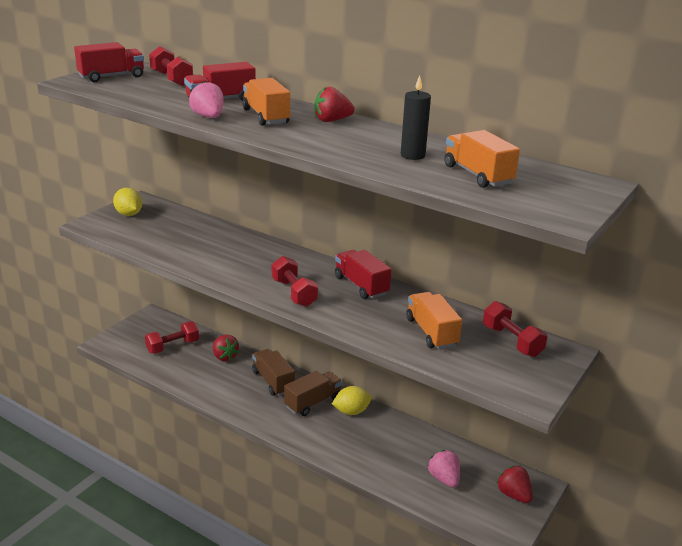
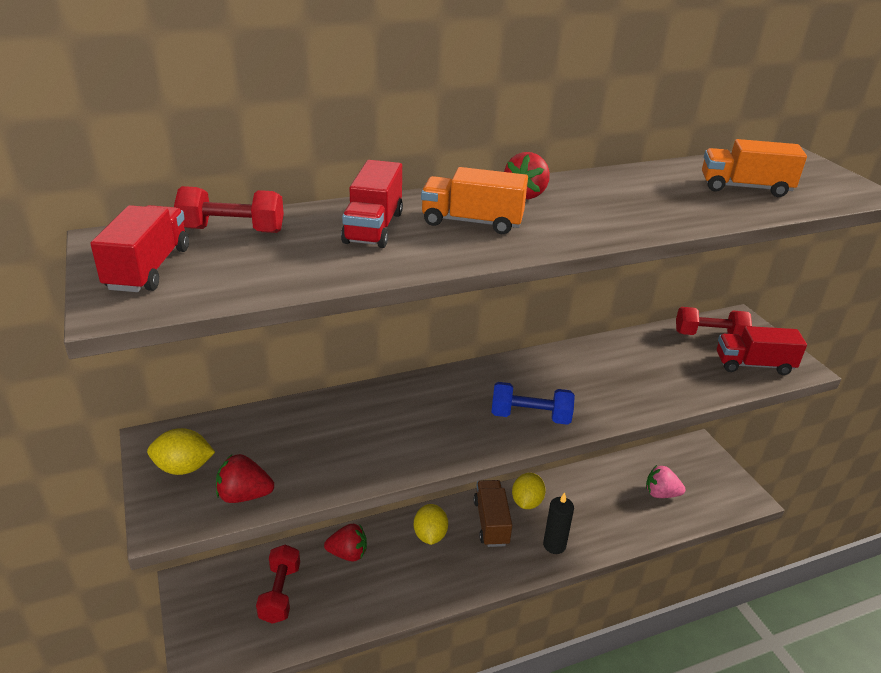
camera: 55 degrees left, 5 degrees up
(208, 117) = (433, 255): pink strawberry -> none
(273, 381) = (430, 535): brown truck -> yellow lemon
(294, 293) = (530, 416): red dumbbell -> blue dumbbell
(361, 285) = (550, 367): red truck -> red truck (753, 365)
(412, 155) = (671, 195): black candle -> black candle (554, 545)
(431, 332) = (669, 368): orange truck -> none
(513, 495) = (703, 465): red strawberry -> red strawberry (244, 495)

